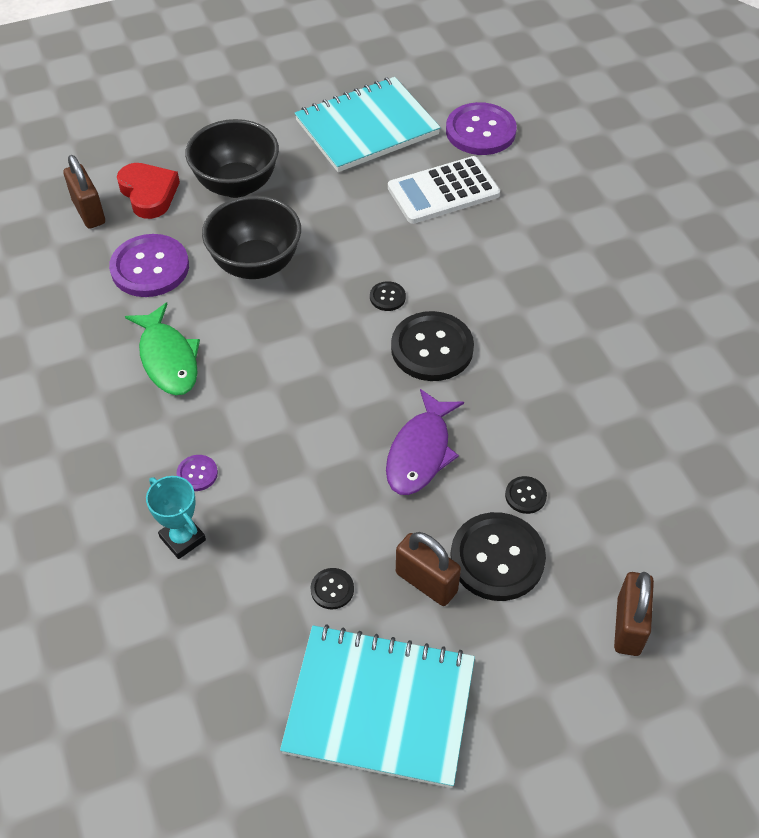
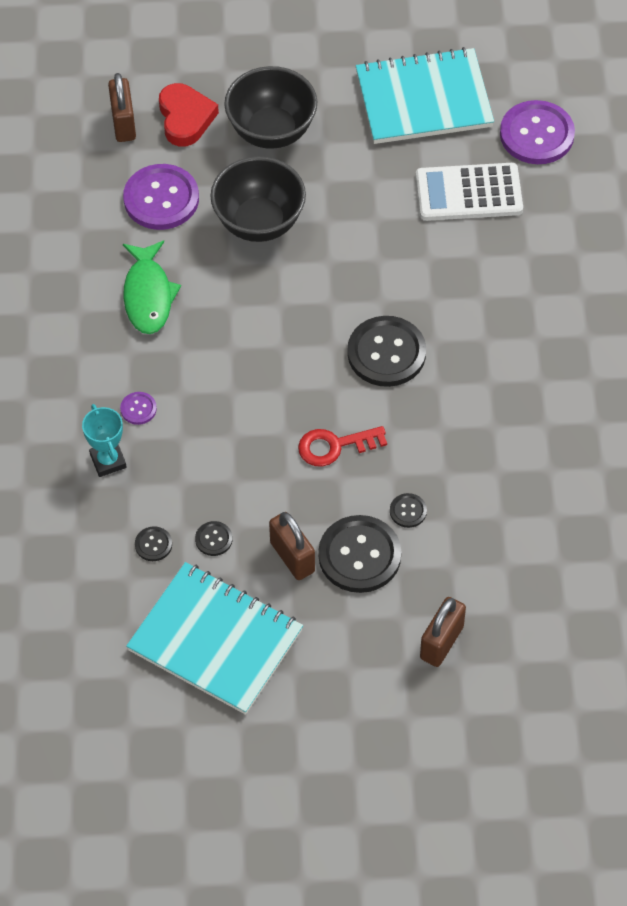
camera: 20 degrees right, 5 degrees up
(387, 297) = (367, 291): black button -> black button (153, 544)
(420, 452) = (334, 446): purple fish -> red key

